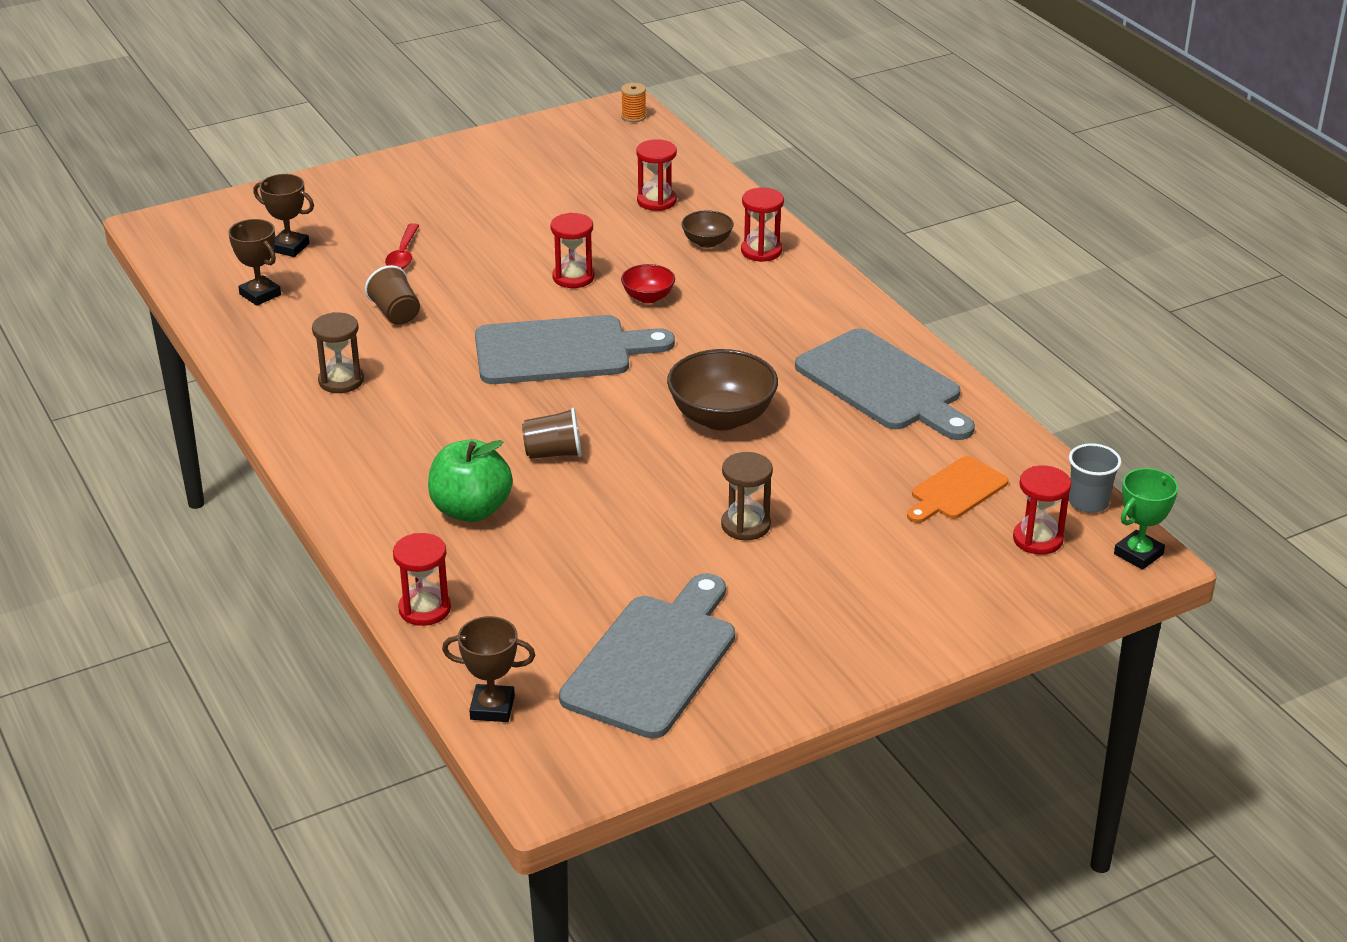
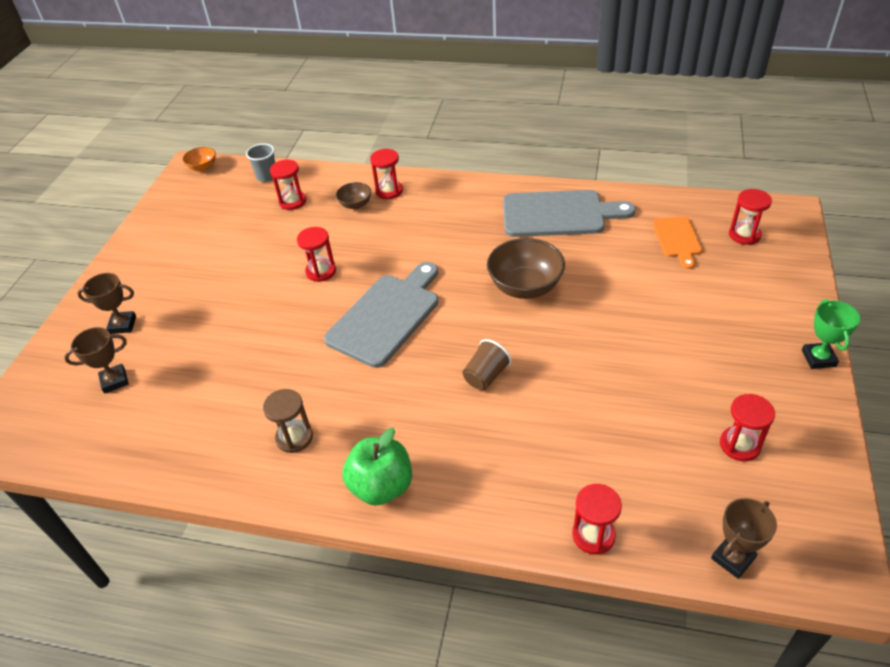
camera: 45 degrees left, 10 degrees up
(260, 294) = (145, 426): brown trophy -> brown trophy (123, 325)
(395, 313) = (255, 369): brown cup -> none
(403, 254) = (199, 330): red spoon -> none
(471, 510) = (506, 448): green apple -> green apple (381, 486)
(633, 116) = (203, 167): orange spool -> orange bowl
(648, 297) = (378, 253): red bowl -> none
(654, 660) = (739, 445): grey cutting board -> red hourglass
(745, 525) = (637, 332): brown hourglass -> none
(1088, 502) = (727, 203): grey cup -> grey cup (267, 176)
(1138, 554) = (784, 210): green trophy -> green trophy (818, 358)

